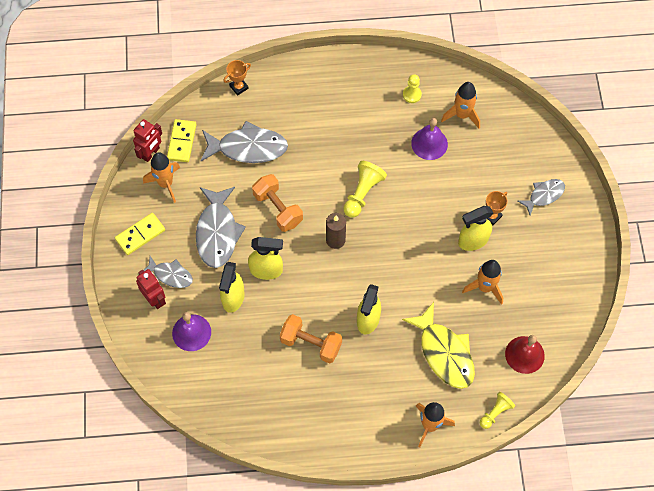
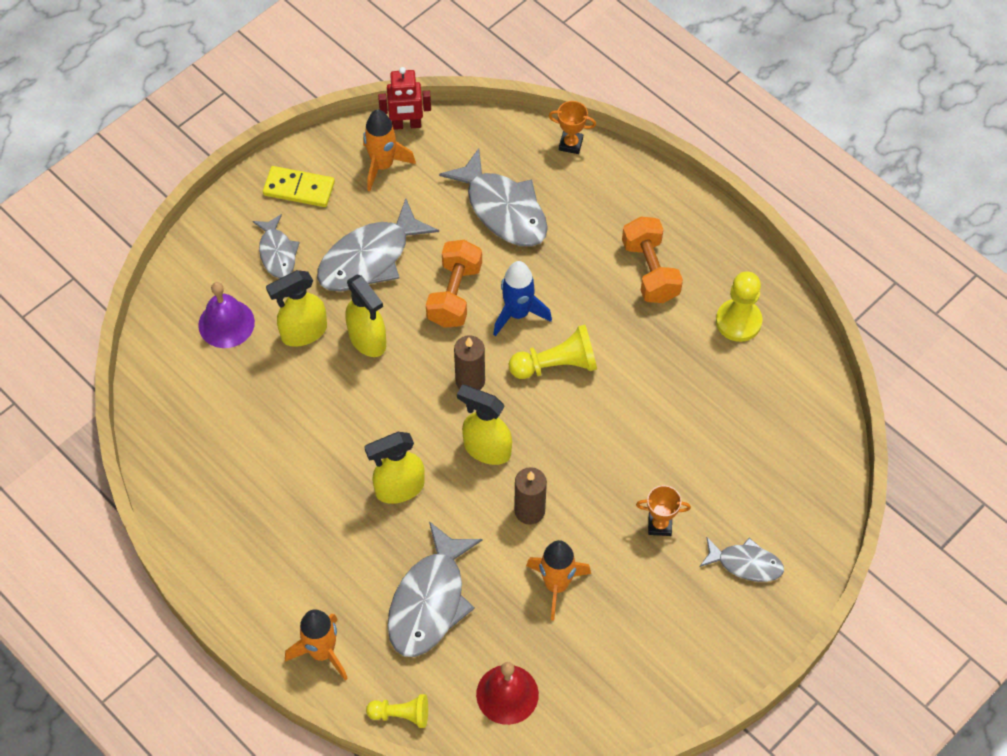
camera: 50 degrees right, 5 degrees down
(155, 299) = (235, 259): red robot -> none
(182, 142) = (448, 142): yellow domino -> none
(311, 344) = (316, 451): orange dumbbell -> orange dumbbell (650, 271)
(316, 188) = (518, 313): none -> blue rocket
(412, 95) = (738, 321): yellow pawn -> yellow pawn, size x1.56
(429, 143) = (691, 387): purple bell -> none
(433, 268) = (529, 511): none -> brown candle
(444, 352) = (430, 601): yellow fish -> grey fish
(462, 115) = (765, 394): orange rocket -> none
(473, 241) = (606, 527): yellow spray bottle -> yellow spray bottle (486, 449)

